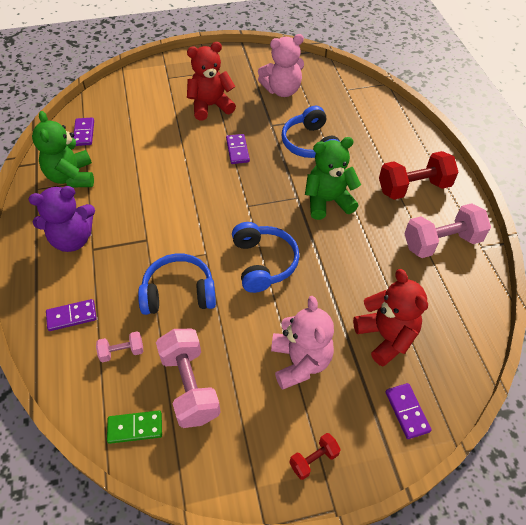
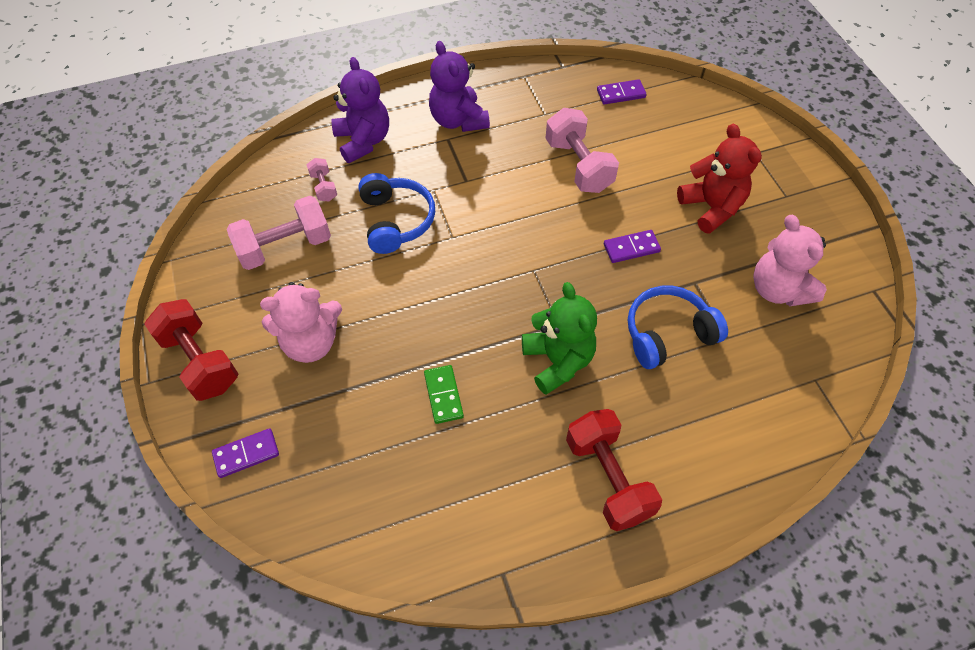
camera: 85 degrees right, 5 degrees up
(71, 177) = (547, 99): green teddy bear -> none
(72, 316) = (363, 141): purple domino -> purple teddy bear
(135, 427) = (244, 212): green domino -> green domino (443, 395)
(263, 263) = (444, 295): blue headphones -> none
(313, 459) = (200, 361): red dumbbell -> red dumbbell, size x2.00
(386, 336) = (344, 433): red teddy bear -> none
(441, 242) = (504, 512): pink dumbbell -> pink dumbbell (578, 165)

